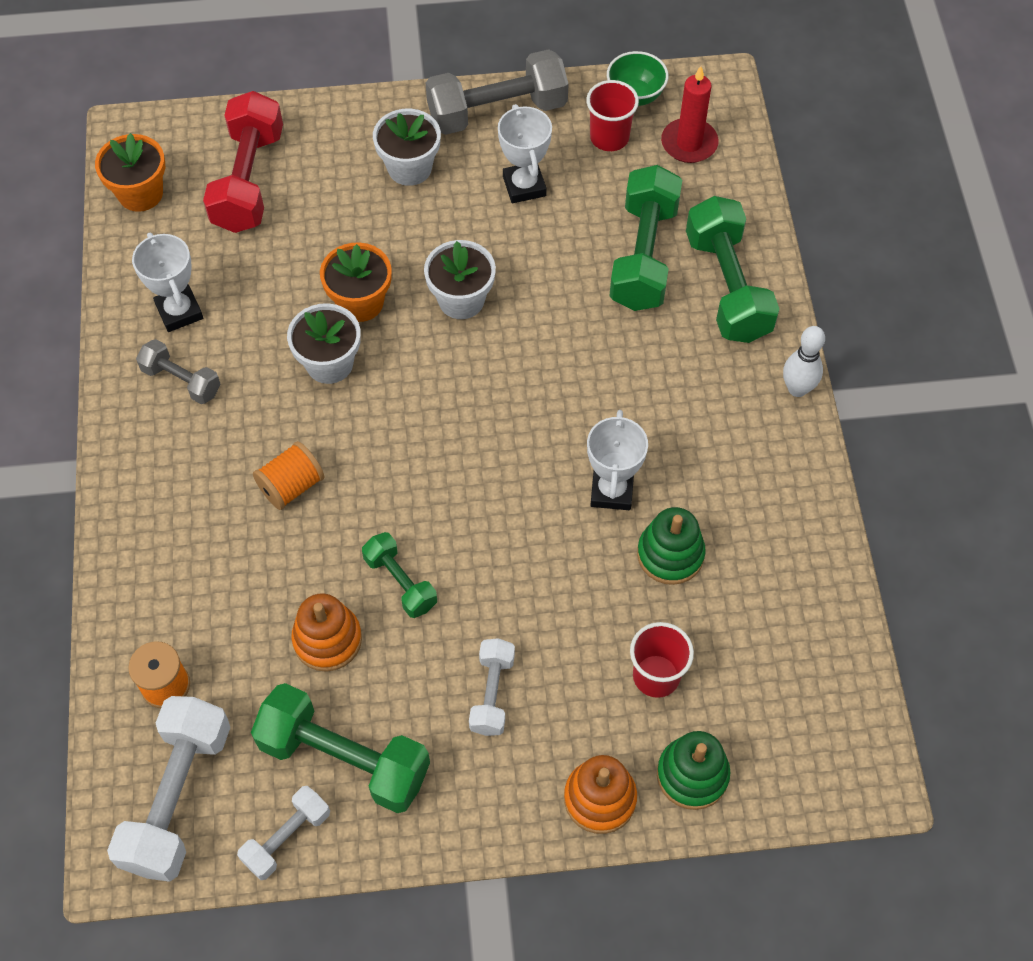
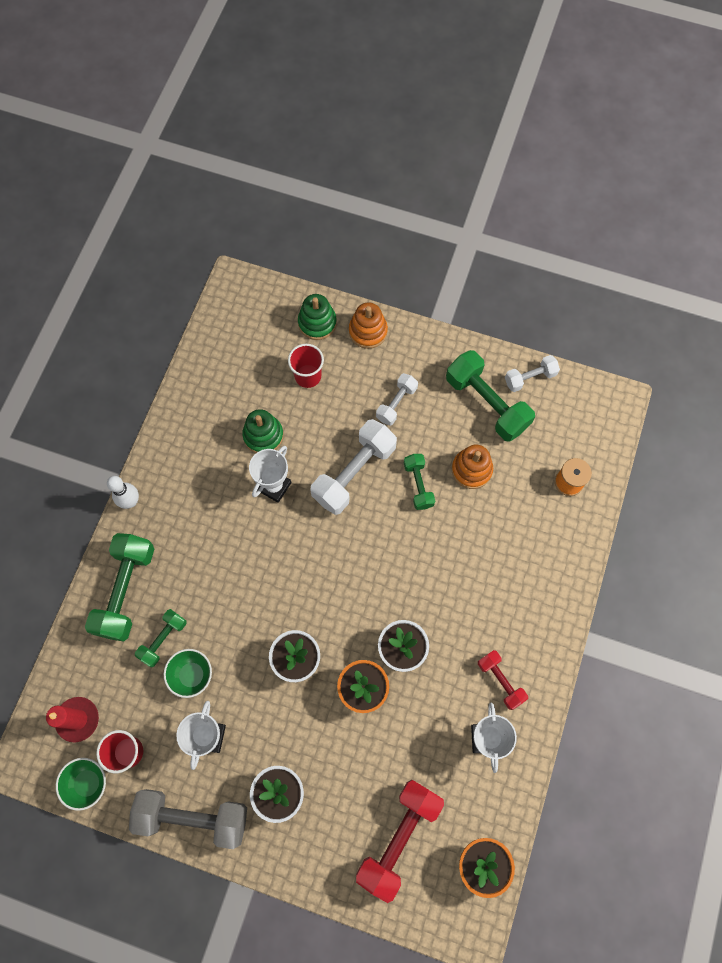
camera: 155 degrees left, 10 degrees up
(178, 797) = (579, 420): white dumbbell -> white dumbbell (354, 473)
(181, 381) = (500, 681): grey dumbbell -> red dumbbell
(291, 486) = (457, 573): orange spool -> none
(584, 234) = (192, 675): none -> green bowl
(643, 255) = (163, 639): green dumbbell -> green dumbbell, size x0.55

